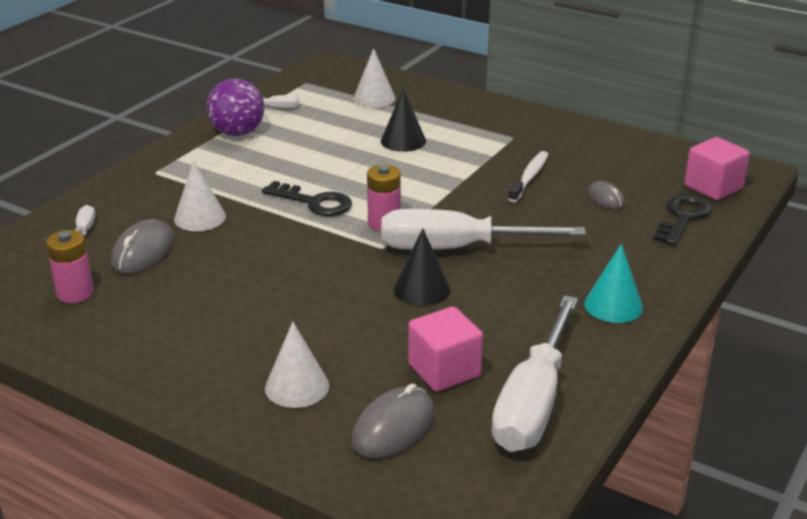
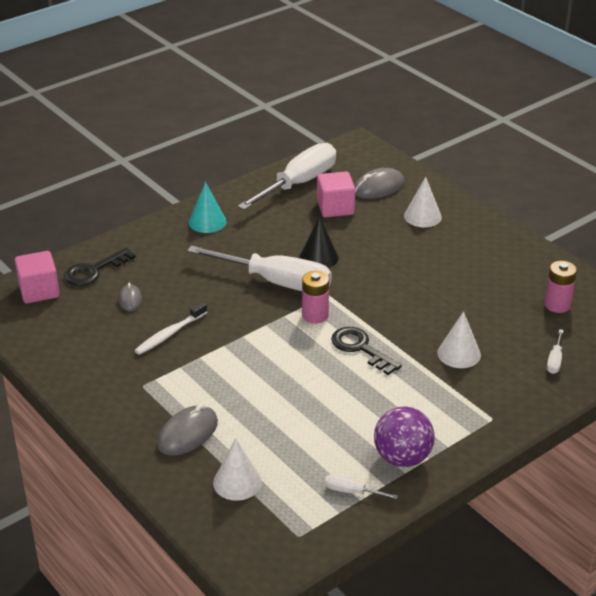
camera: 160 degrees left, 5 degrees up
(143, 252) = (507, 330): grey mouse -> grey mouse (188, 434)
(403, 141) = (246, 405): black cone -> none

